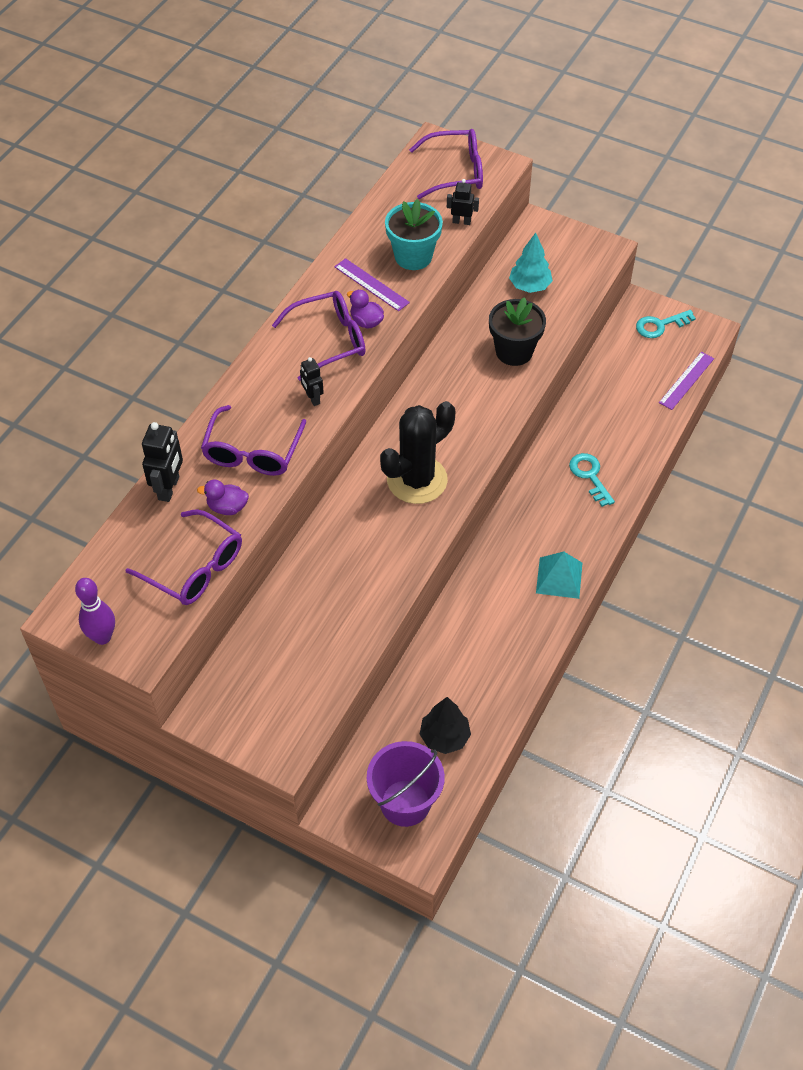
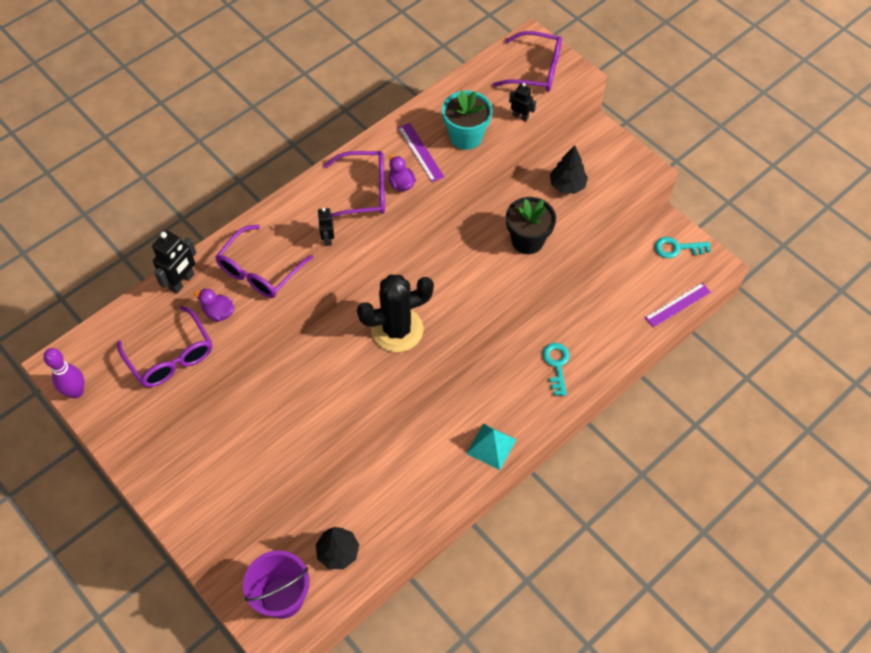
camera: 20 degrees right, 5 degrees up
(529, 286) = (567, 185): turquoise tree -> black tree

